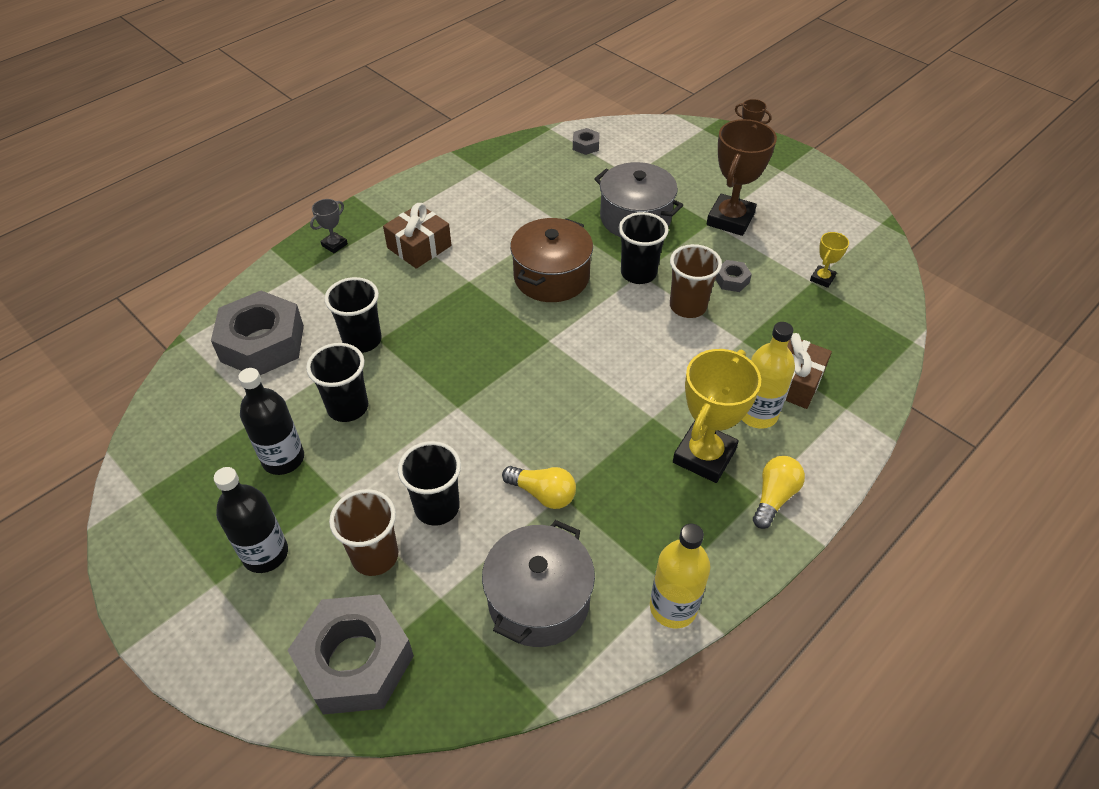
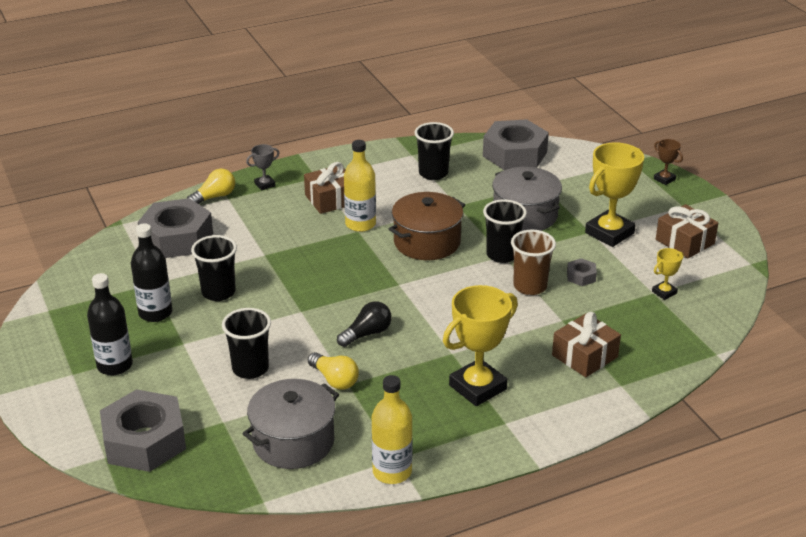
camera: 20 degrees right, 15 degrees down
(362, 340) = (252, 252): black cup -> black cup (433, 173)
(375, 556) = (190, 386): brown cup -> none
(547, 418) = (367, 334): none -> black light bulb
(585, 145) = (514, 154): grey nut -> grey nut, size x2.36
(730, 219) = (609, 233): brown trophy -> yellow trophy
(757, 414) = (541, 371): yellow bottle -> yellow bottle (360, 224)
(774, 497) = (518, 427): yellow light bulb -> yellow light bulb (214, 197)
(807, 212) = (685, 242): none -> brown gift

